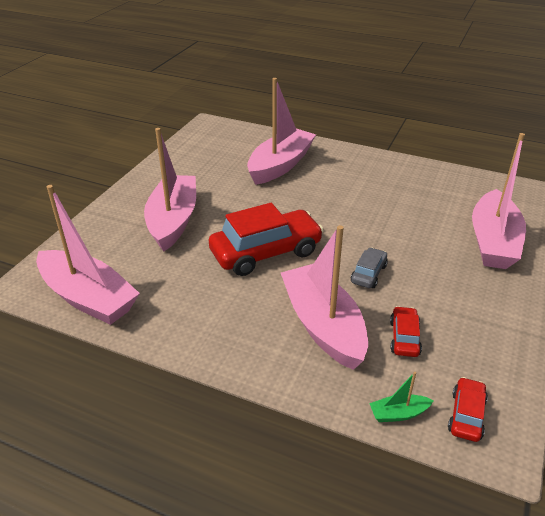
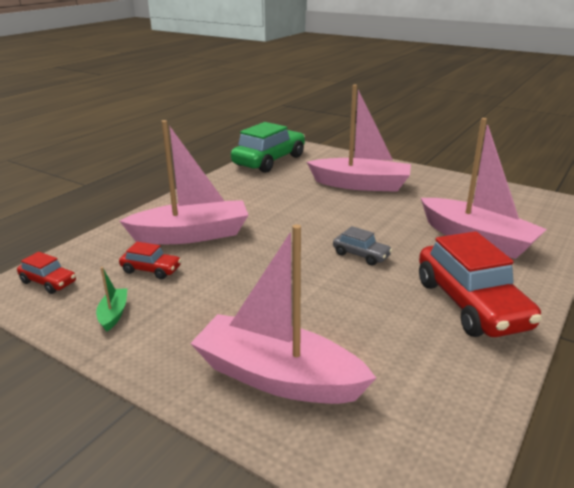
camera: 100 degrees right, 10 degrees down
(88, 298) = (269, 161): pink boat -> green car
(266, 252) = (302, 219): red car -> red car (471, 304)
(368, 274) = (249, 266): grey car -> grey car (361, 255)
(398, 413) = (79, 253): green boat -> green boat (113, 314)

